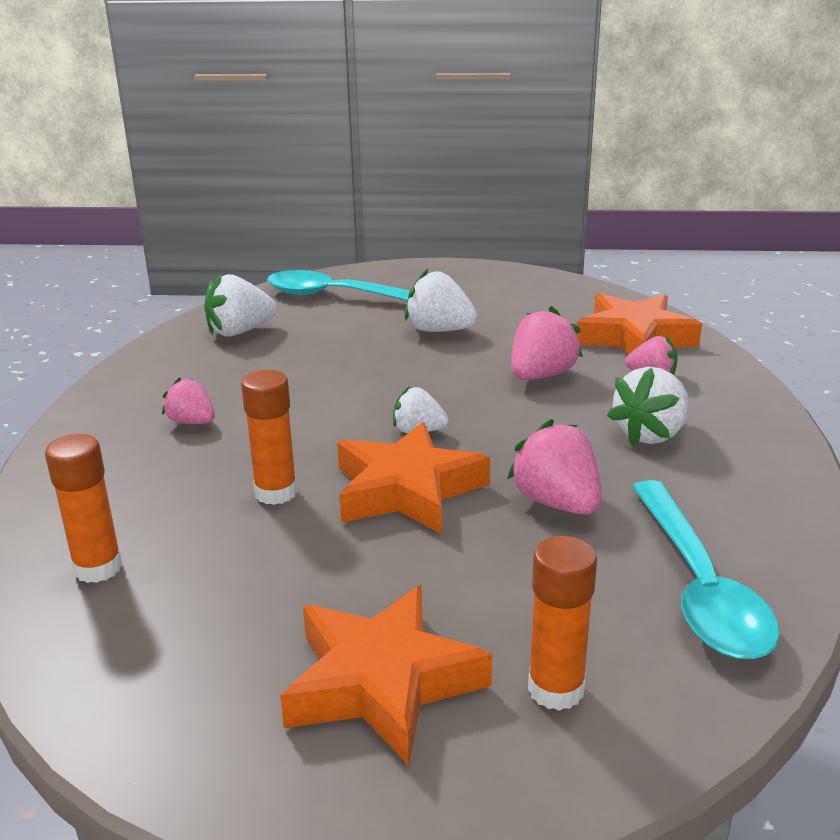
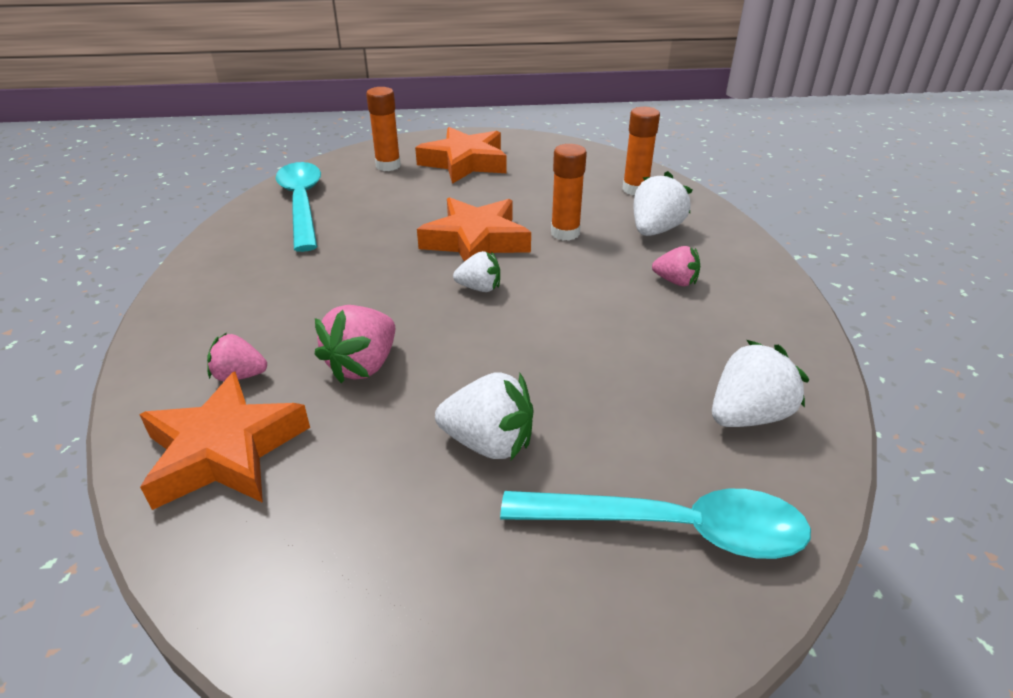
camera: 170 degrees right, 10 degrees up
(557, 503) = (372, 240): pink strawberry -> none
(651, 434) = (279, 300): white strawberry -> white strawberry (655, 230)

